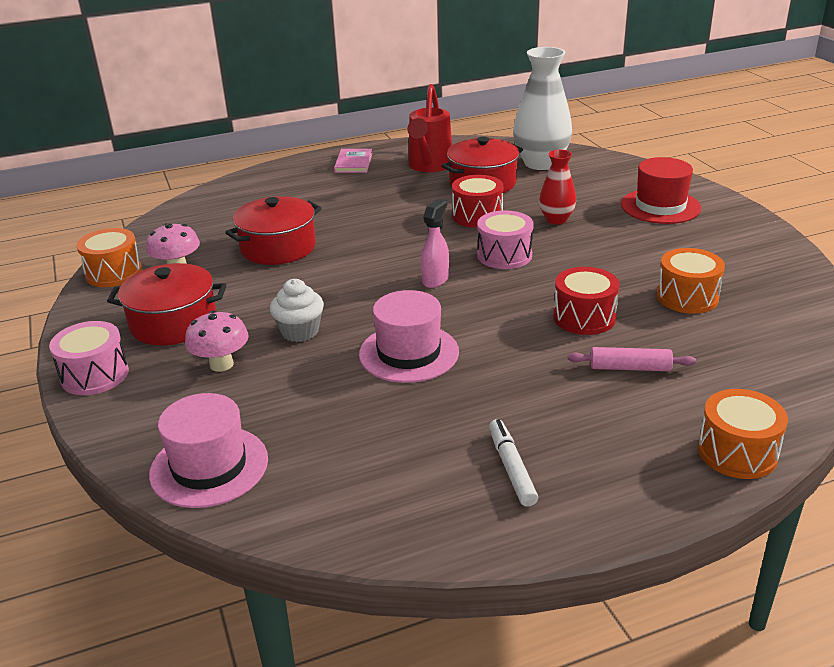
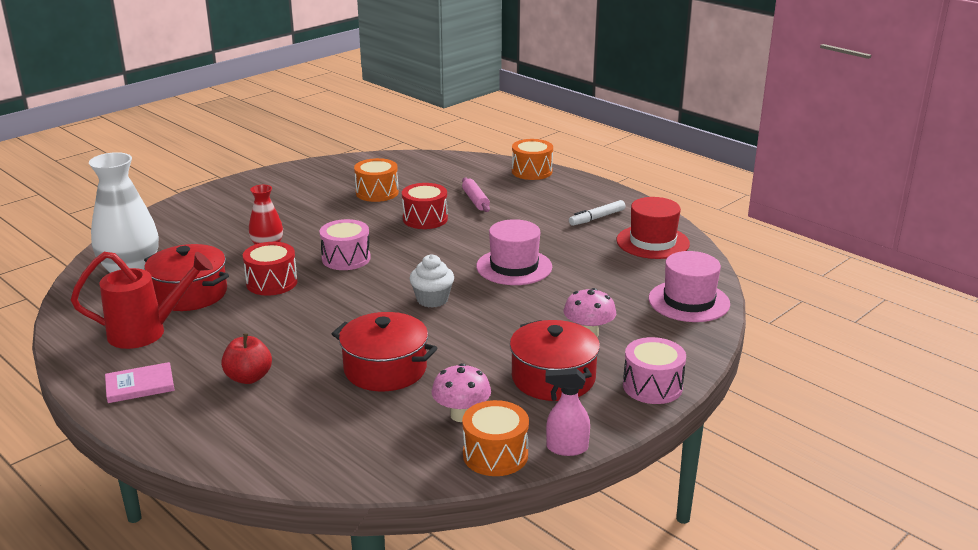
camera: 115 degrees left, 5 degrees down
(300, 331) = (520, 314): white cupcake -> white cupcake (432, 299)
(324, 196) = (249, 377): none -> red apple
(435, 280) = (403, 278): pink spray bottle -> pink spray bottle (566, 448)
(660, 206) = (226, 212): red hat -> red hat (652, 242)

